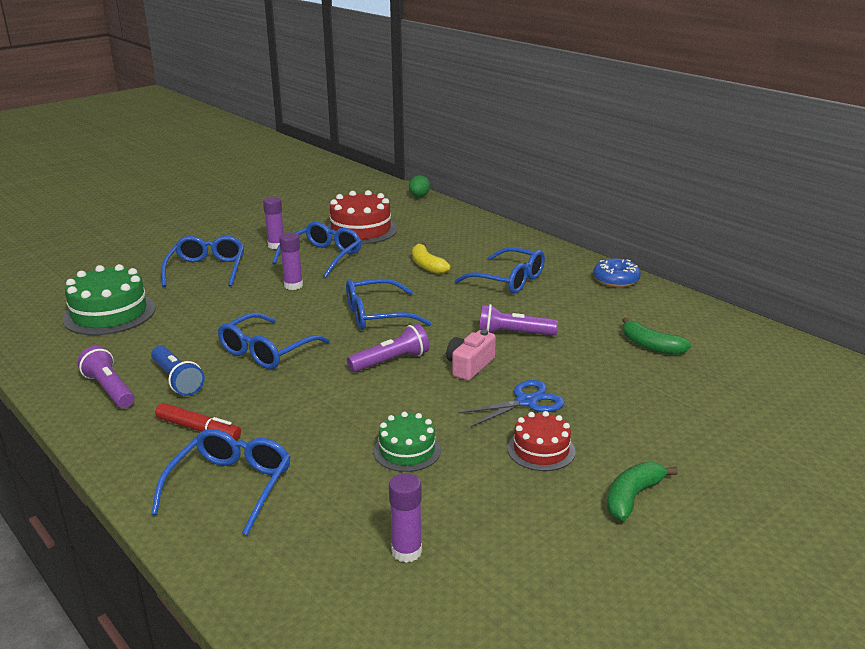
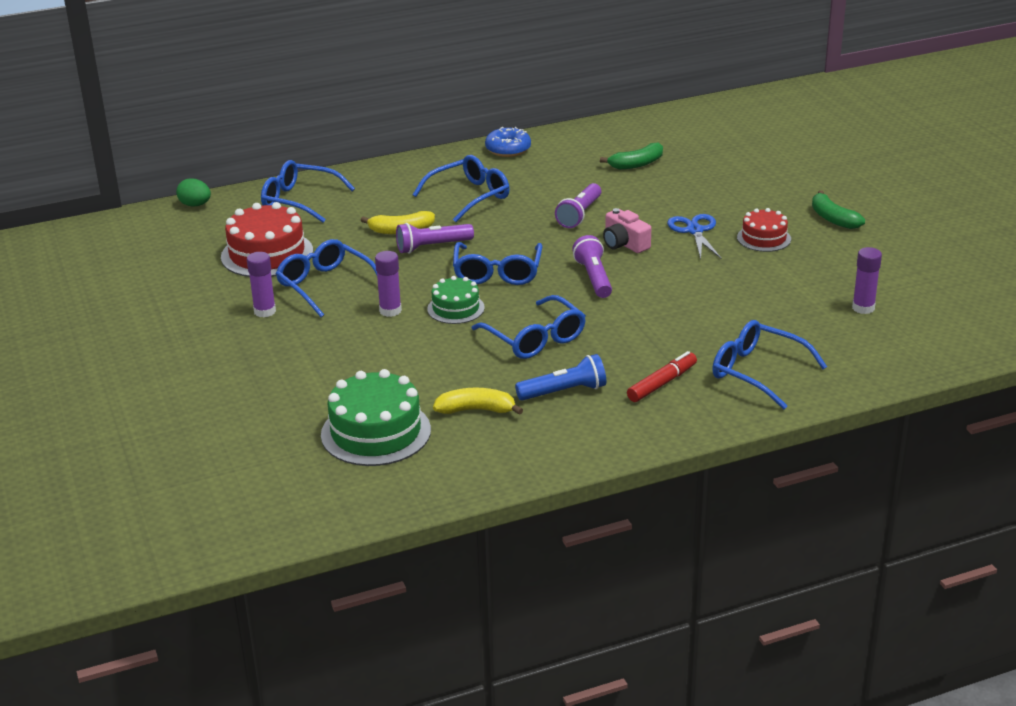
camera: 70 degrees left, 5 degrees up
(109, 389) = (561, 431): purple flashlight -> purple flashlight (432, 247)
(144, 346) = (476, 410): none -> yellow banana
(207, 269) = (299, 362): blue glasses -> blue glasses (299, 201)
(407, 450) = (741, 290): green cake -> green cake (455, 308)

